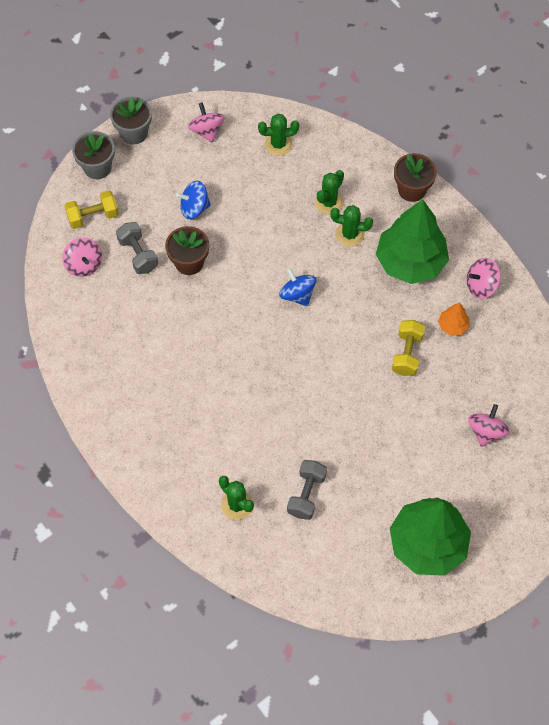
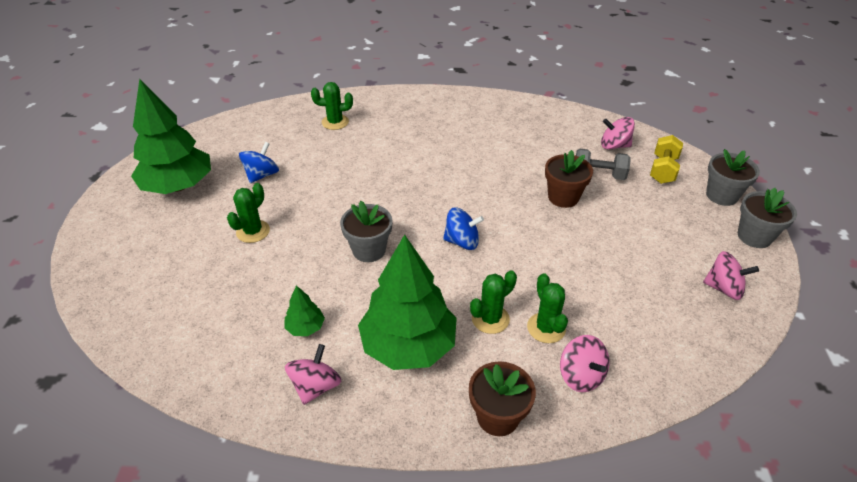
camera: 130 degrees right, 20 degrees down
(194, 208) = (623, 229): blue spinning top -> blue spinning top (262, 175)
(278, 144) = (663, 335): green cactus -> green cactus (253, 231)
(306, 494) = (297, 153): grey dumbbell -> none
(359, 345) = (369, 250): none -> grey flower pot
(407, 354) = (322, 274): yellow dumbbell -> none
(453, 326) = (305, 327): orange tree -> green tree
(486, 431) = (192, 276): pink spinning top -> pink spinning top (581, 376)

